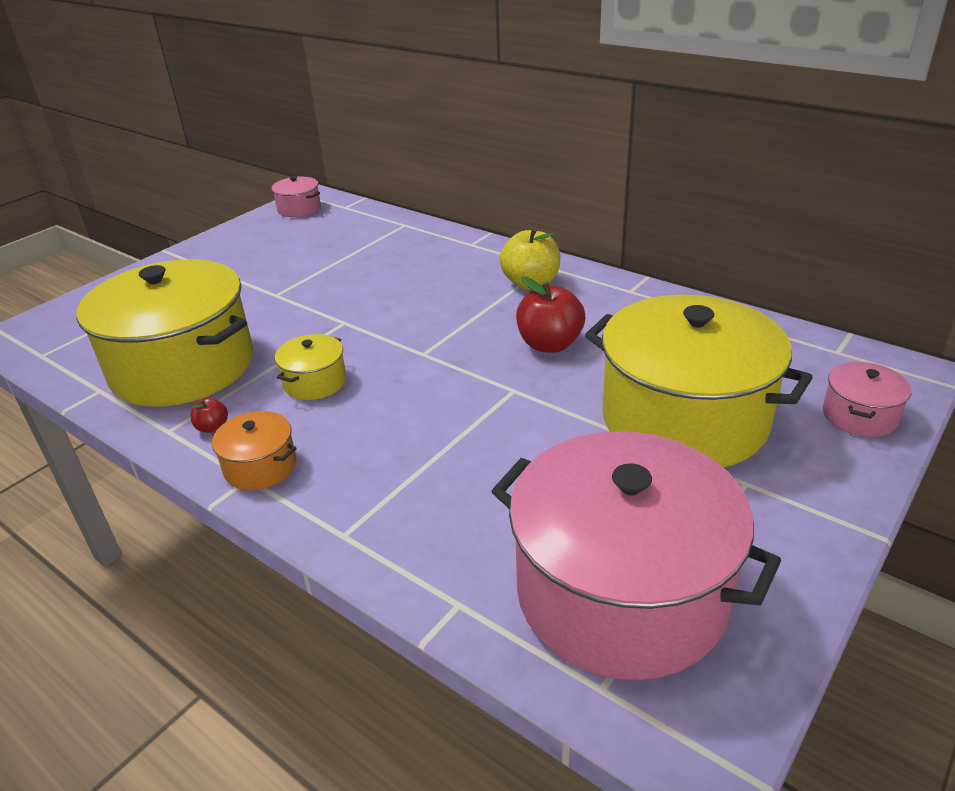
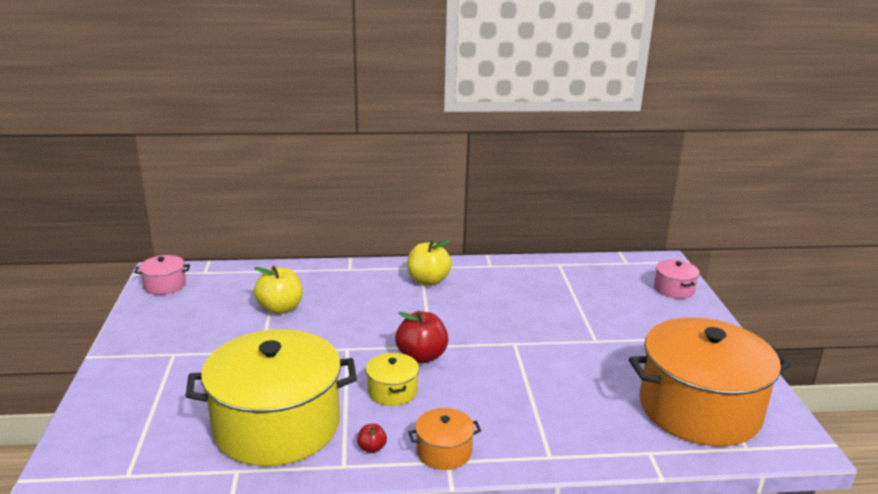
camera: 45 degrees left, 10 degrees down
(350, 261) = (280, 308): none -> yellow apple
(549, 344) = (494, 311): red apple -> red apple (421, 356)
(621, 592) = (699, 408): pink pot -> orange pot
(684, 419) = (612, 321): yellow pot -> none

